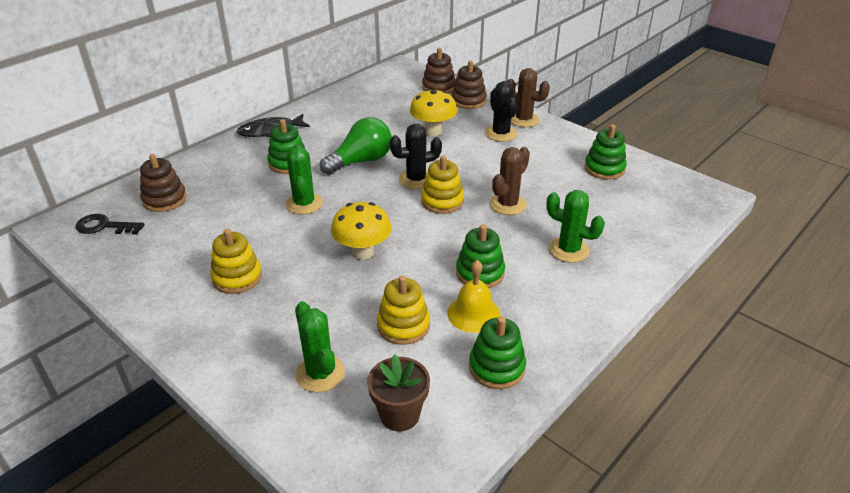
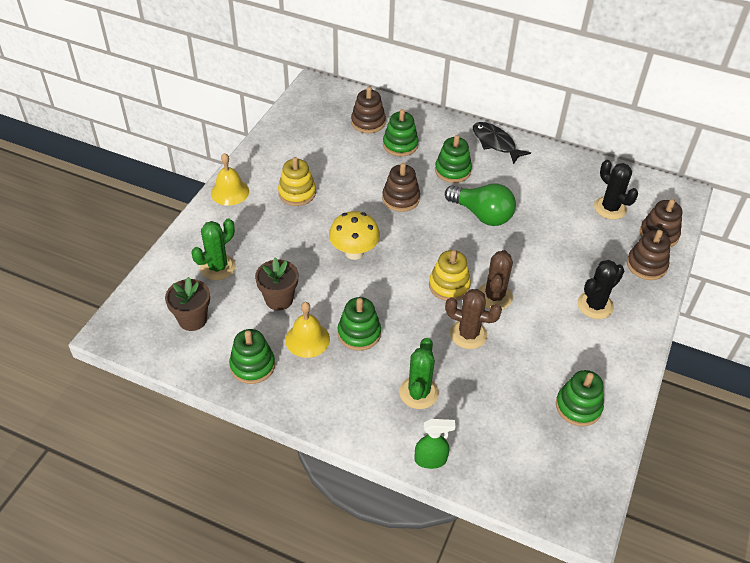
camera: 70 degrees right, 10 degrees up
(104, 226) = (324, 107): black key -> none
(187, 338) = (230, 192): none -> yellow bell
(222, 186) = (400, 145): none -> green stacking toy
(304, 204) = (401, 199): green cactus -> brown stacking toy
(403, 325) = (279, 299): yellow stacking toy -> brown flower pot
(416, 179) = (474, 259): black cactus -> black cactus (610, 208)
(433, 131) = (565, 251): yellow mushroom -> none
(523, 120) = (637, 320): brown cactus -> brown cactus (494, 296)
(648, 260) = (431, 460): none -> green spray bottle

